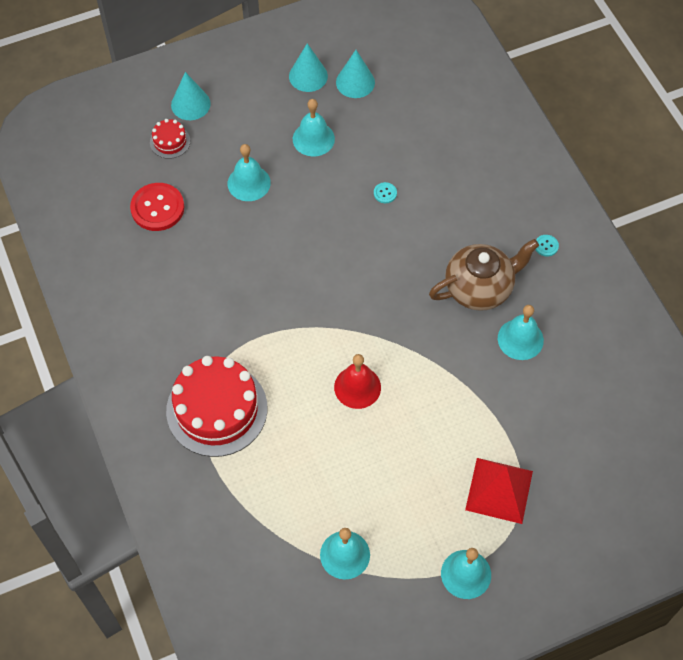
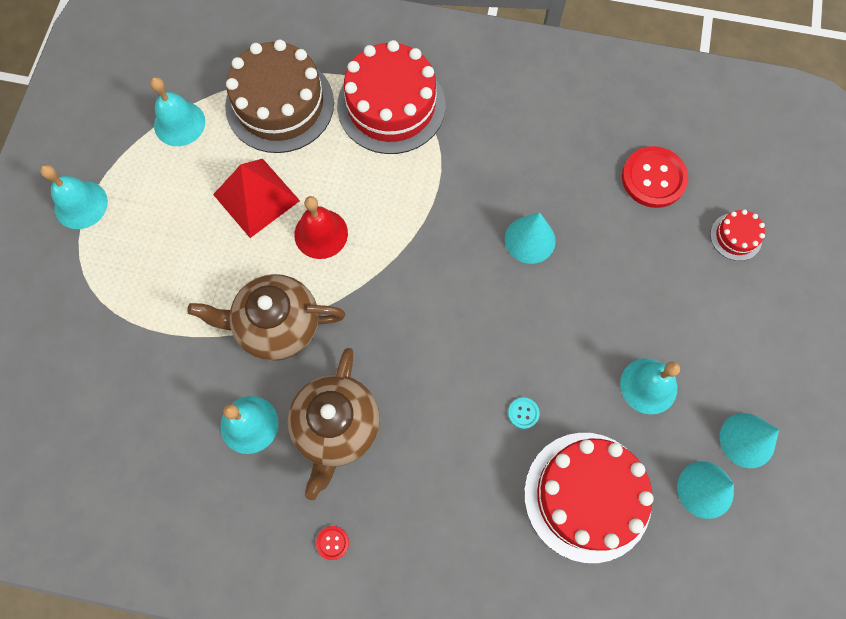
camera: 125 degrees right, 10 degrees up
(190, 104) = (778, 286): turquoise cone -> turquoise cone (530, 239)
(249, 183) = (630, 281): turquoise bell -> none
(273, 491) = (280, 104): none -> brown cake
(407, 135) = (587, 496): none -> red cake
(444, 368) = (277, 325): none -> brown teapot
(499, 490) = (124, 286): red pyramid -> red pyramid (256, 197)
(546, 246) = (332, 542): turquoise button -> red button

